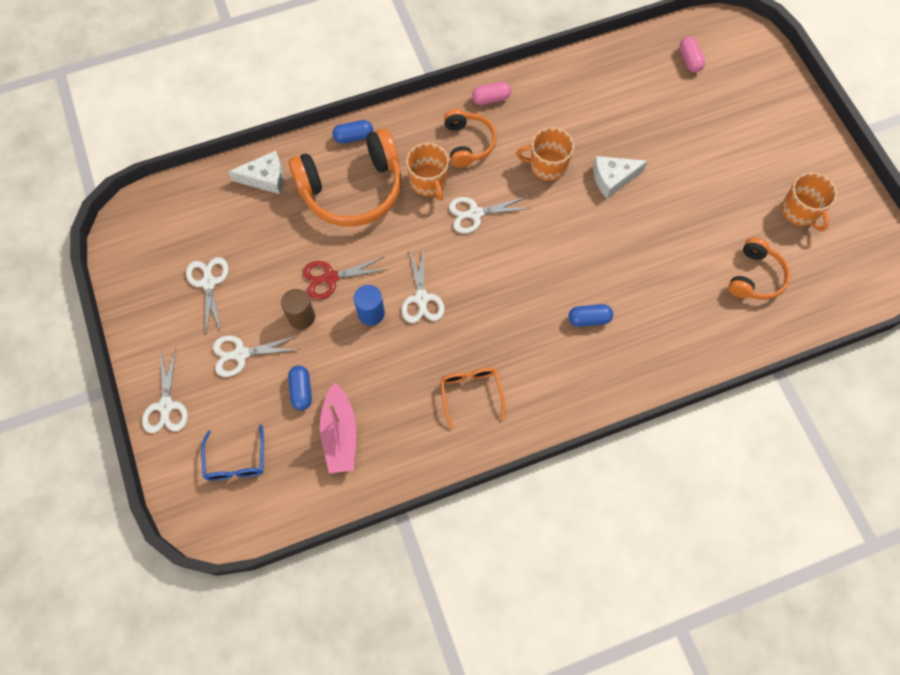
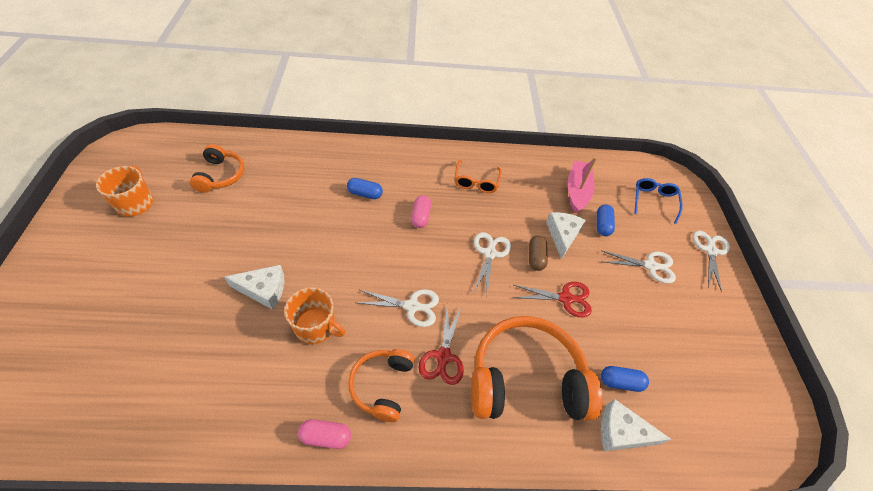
camera: 165 degrees left, 15 degrees down
(208, 283) = (682, 335): white scissors -> none
(301, 317) = (596, 275): brown cylinder -> none
(347, 355) = (562, 235): none -> white cheese
(353, 137) = (509, 448): blue capsule -> blue capsule (620, 382)
(371, 313) = (535, 257): blue cylinder -> brown capsule
(429, 182) = (443, 356): orange mug -> red scissors
(689, 60) = (63, 393): pink capsule -> pink capsule (420, 216)
(755, 277) = (220, 175): orange headphones -> orange headphones turned 135 degrees clockwise

